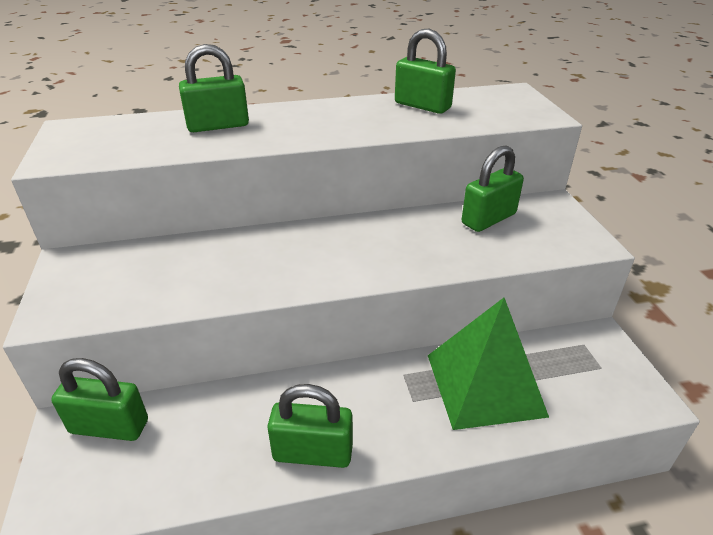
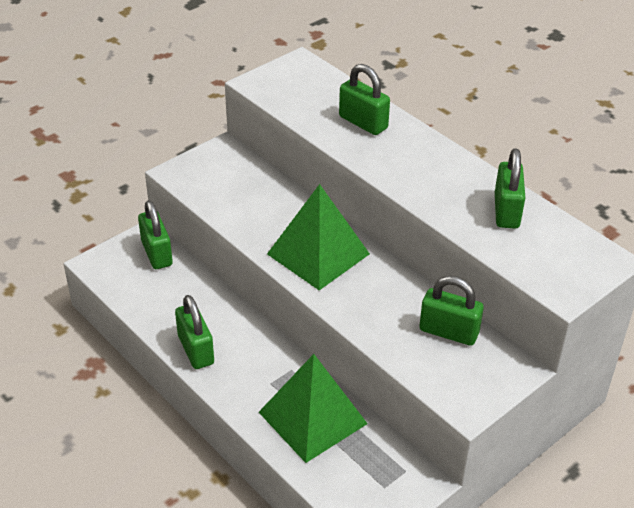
camera: 60 degrees right, 5 degrees up
(317, 255) = (318, 254): none -> green pyramid

